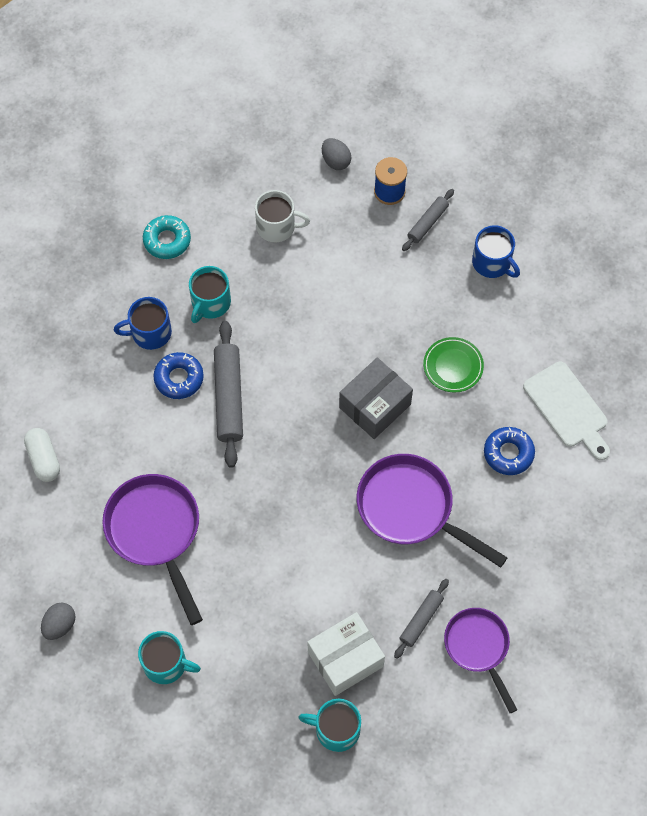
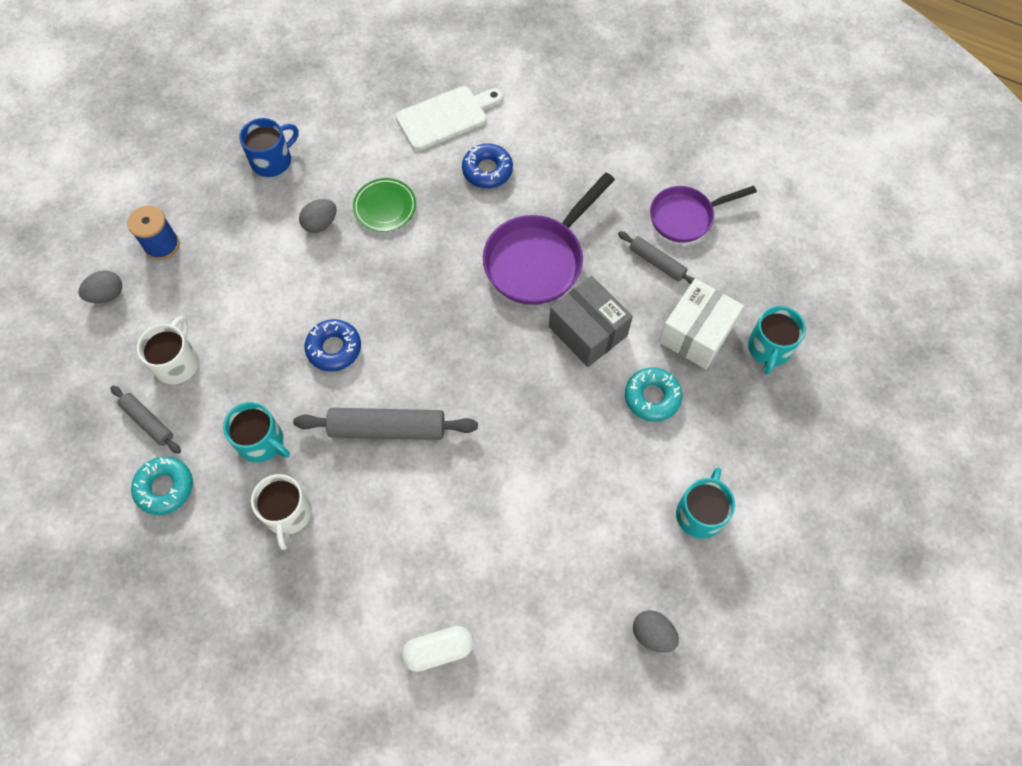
camera: 85 degrees left, 0 degrees up
(150, 333) = (288, 514): blue mug -> white mug
(156, 532) = (545, 517): purple pan -> none
(179, 378) = (354, 482): blue donut -> blue donut (334, 348)
(275, 619) = (652, 397): none -> turquoise donut
(345, 659) = (696, 333): white box -> white box turned 60 degrees clockwise
(374, 406) = (419, 282): grey box -> grey box (587, 331)
(427, 314) = (320, 224): none -> grey egg
(428, 223) = (211, 213): grey rolling pin -> grey rolling pin (148, 422)

